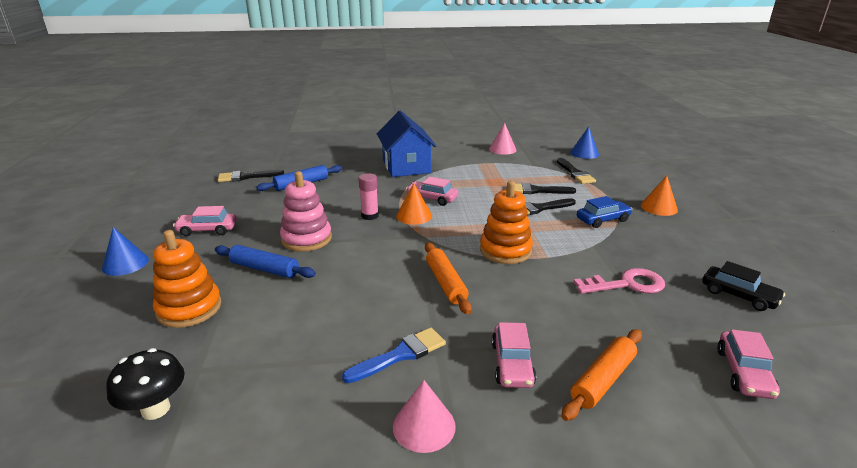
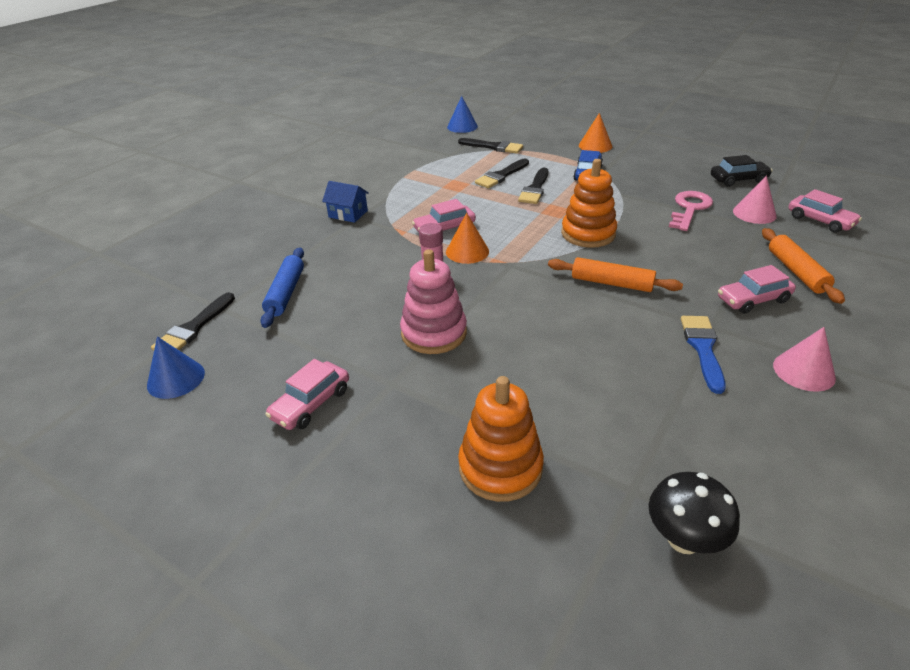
camera: 50 degrees left, 10 degrees up
(125, 264) = (316, 506): blue cone -> blue cone (176, 379)
(265, 269) = (469, 383): blue rolling pin -> none
(406, 166) = (348, 214): blue house -> blue house, size x0.51
(502, 149) = (393, 153): pink cone -> pink cone (754, 213)
(512, 363) = (753, 299): pink car -> pink car turned 120 degrees clockwise

